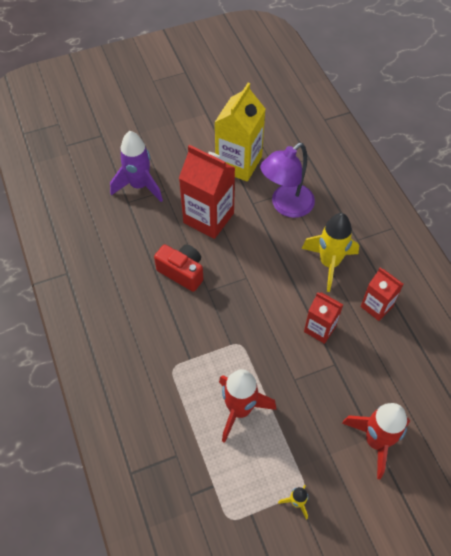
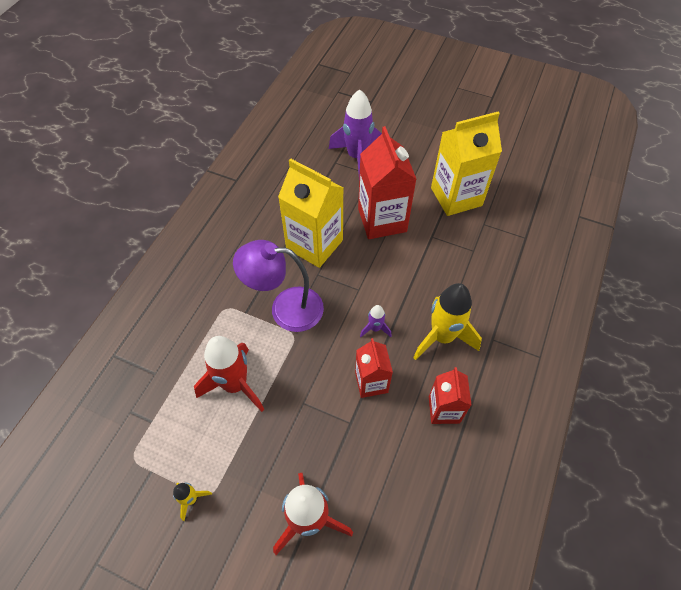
camera: 45 degrees right, 0 degrees up
(182, 272) = (314, 244): red camera -> yellow carton
(285, 293) = (375, 328): none -> purple rocket
(286, 206) = (458, 260): purple lamp -> purple lamp (285, 308)

